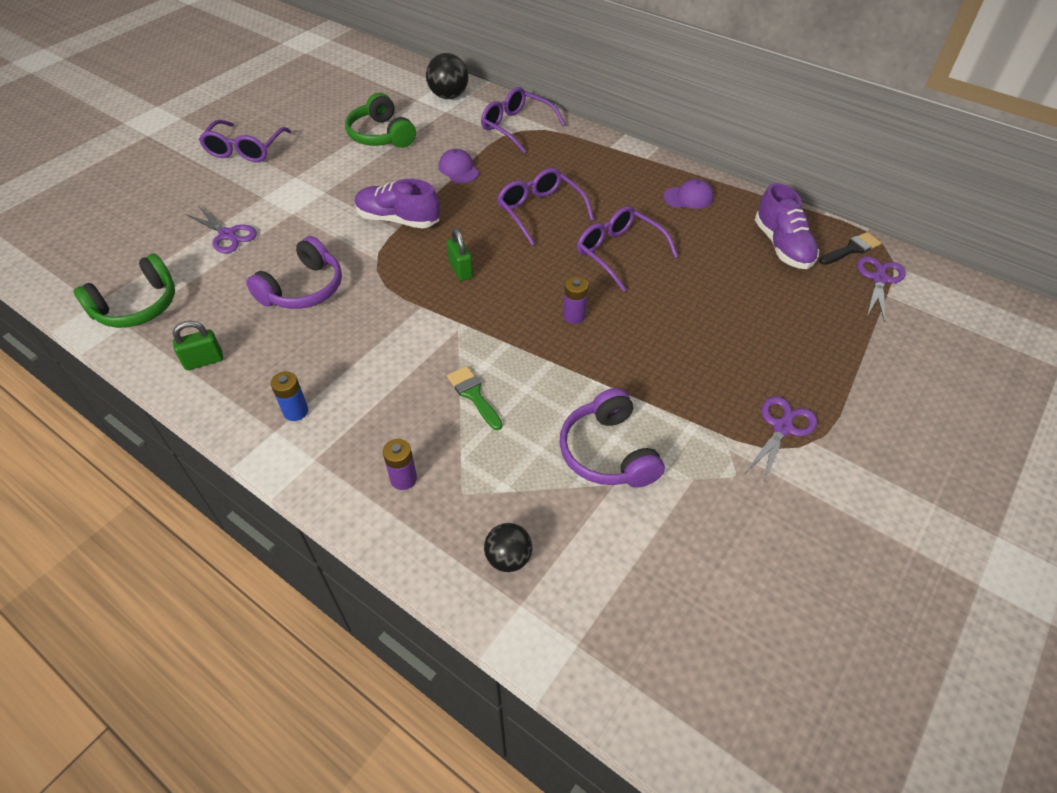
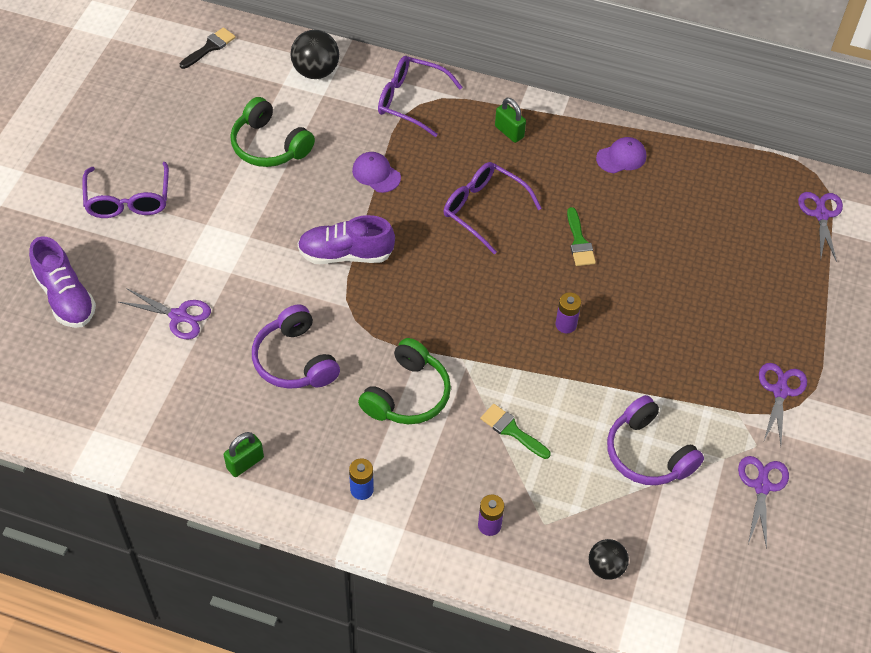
camera: 20 degrees left, 5 degrees up
(137, 306) = (139, 422): green headphones -> green headphones (407, 394)
(303, 289) = (295, 360): purple headphones -> purple headphones turned 135 degrees clockwise
(460, 270) = (437, 300): green padlock -> green padlock (509, 132)
(618, 252) = (579, 242): purple glasses -> green brush
(727, 520) = (761, 486): none -> purple scissors
(782, 246) = (726, 197): purple shoe -> purple shoe (65, 297)
(851, 249) = (789, 185): black brush -> black brush (210, 47)

